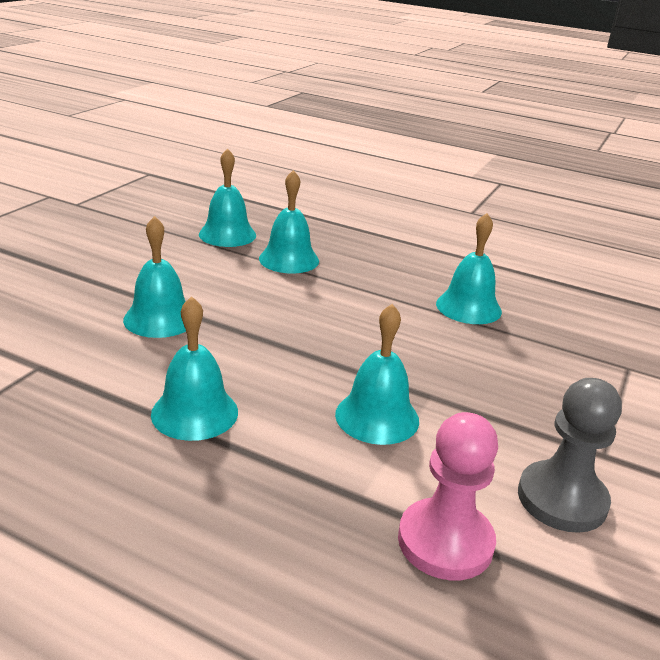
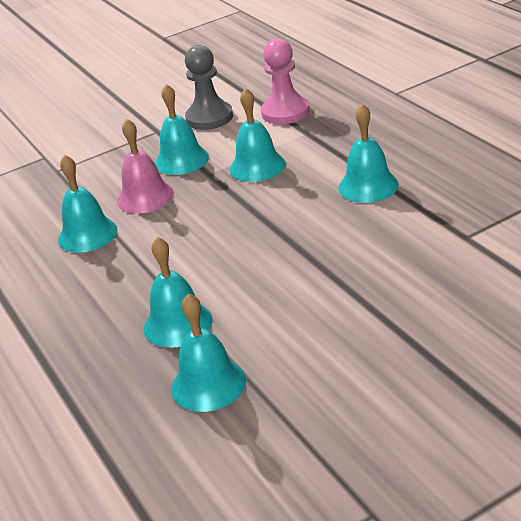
camera: 140 degrees left, 5 degrees up
(160, 318) = (353, 267): turquoise bell -> turquoise bell (181, 160)
(467, 352) = (145, 197): none -> pink bell

